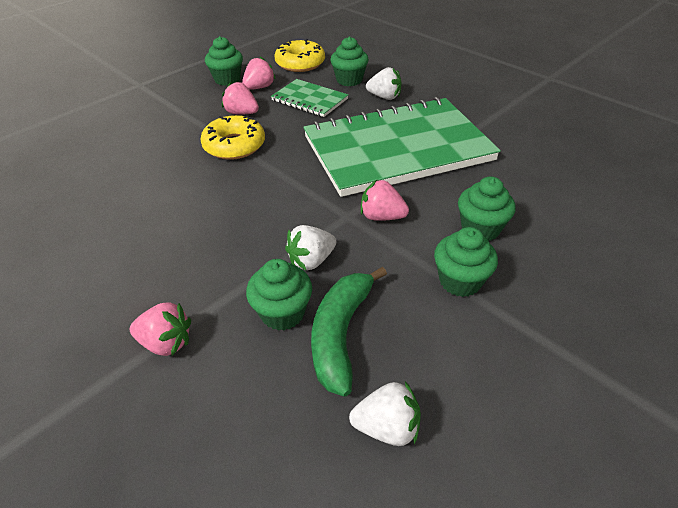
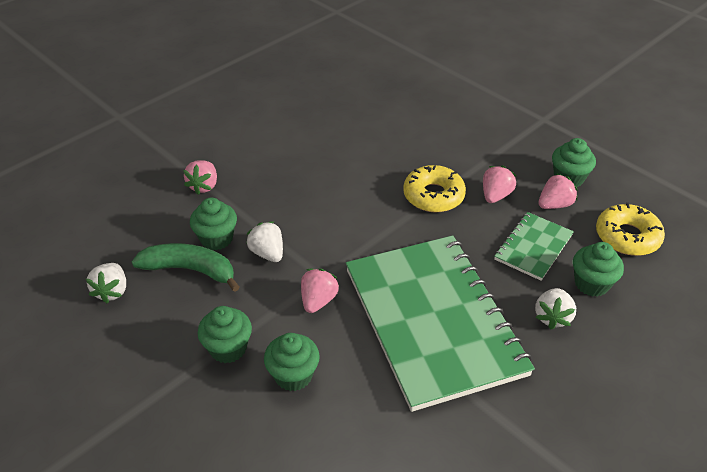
camera: 90 degrees right, 0 degrees up
(259, 87) = (554, 204): pink strawberry -> pink strawberry turned 75 degrees counterclockwise

